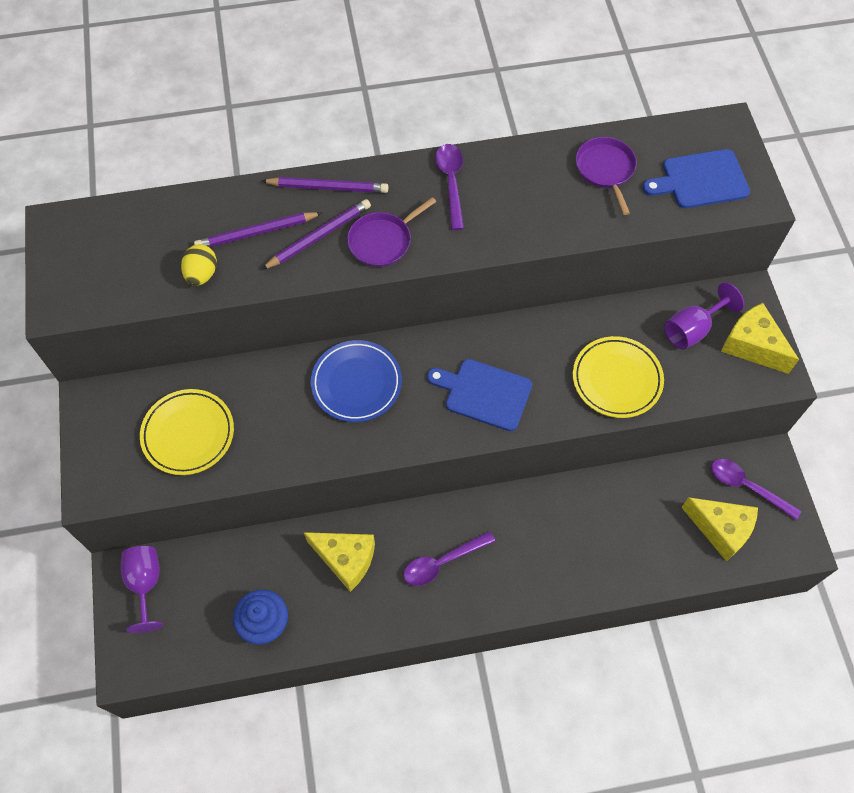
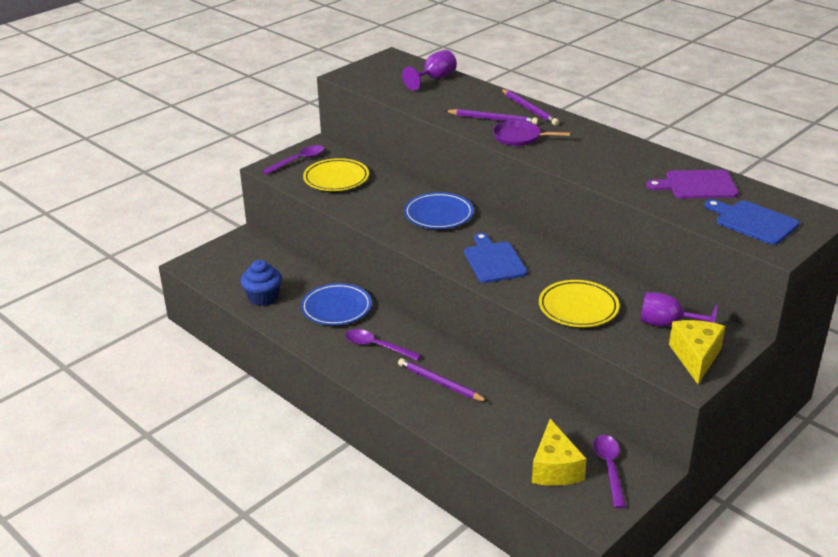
camera: 55 degrees right, 30 degrees down
(145, 584) = (245, 247): purple goblet -> purple goblet (434, 79)
(202, 274) = (418, 100): yellow egg -> none
(256, 233) = (467, 103): purple pencil -> purple pencil (440, 383)
(346, 559) = (336, 308): yellow cheese -> blue plate
(451, 182) = (596, 141): purple spoon -> purple spoon (299, 161)
(605, 170) = (697, 185): purple pan -> purple cutting board

